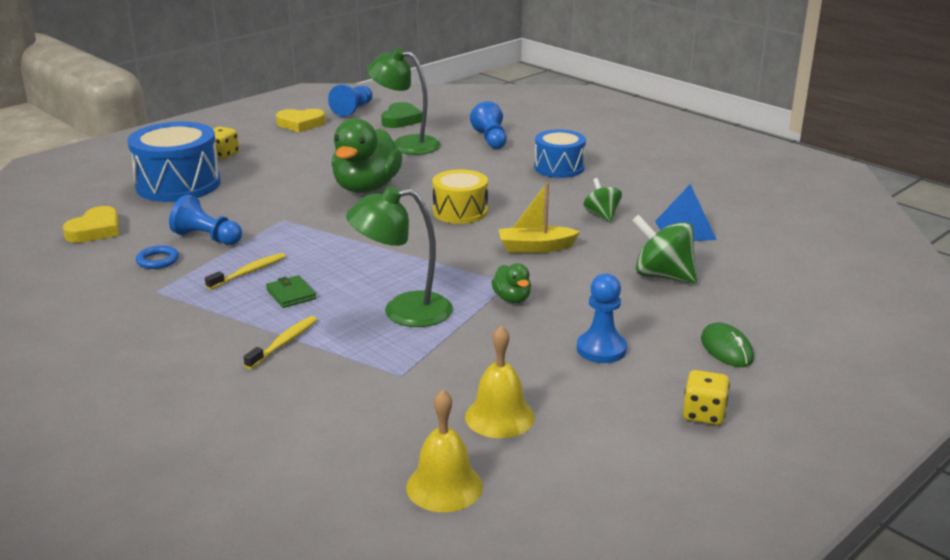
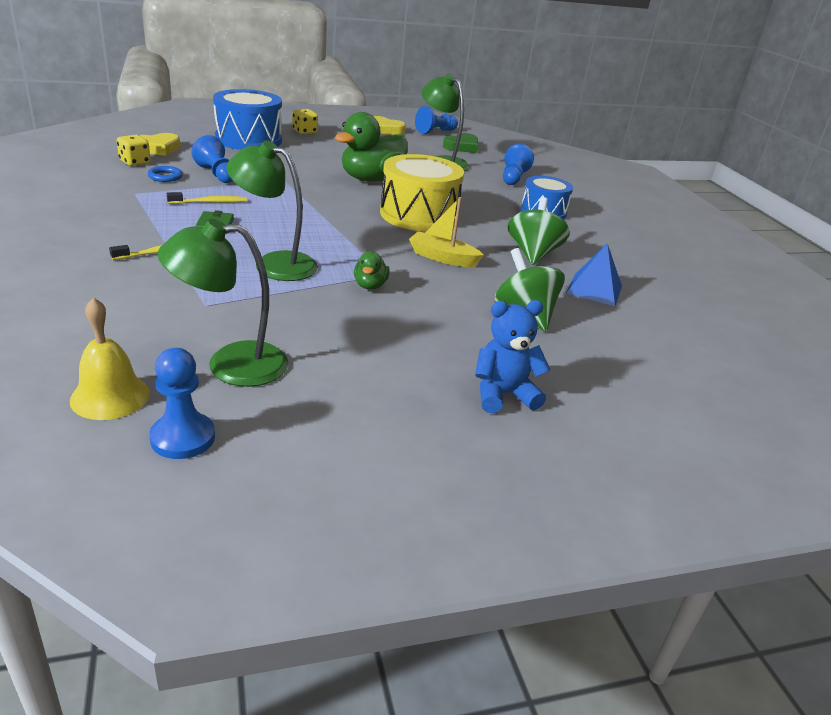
camera: 25 degrees right, 5 degrees up
(460, 212) = (418, 215): yellow drum -> yellow drum, size x1.59
(499, 417) = (230, 364): yellow bell -> green lamp
(601, 349) = (388, 349): blue pawn -> blue pawn (183, 438)
(602, 215) = (533, 254): green spinning top -> green spinning top, size x1.59
(703, 414) = (404, 439): yellow dice -> yellow dice (135, 162)
(726, 349) = (503, 394): green mouse -> blue teddy bear

